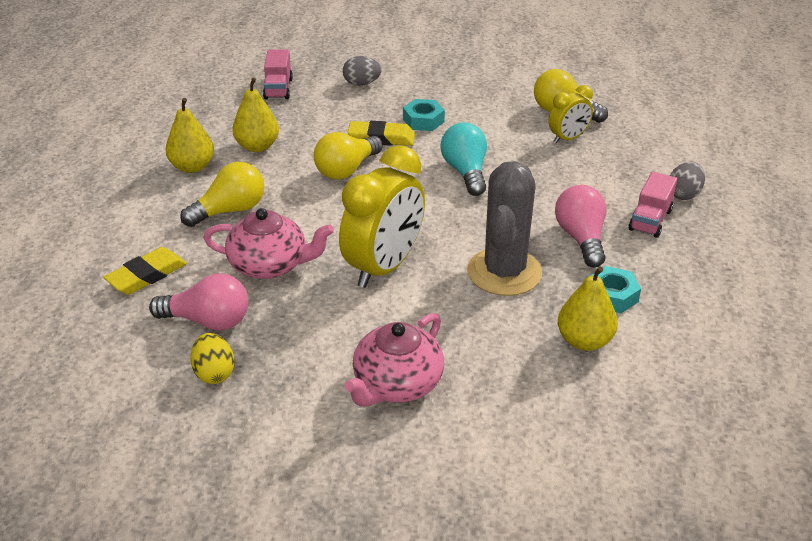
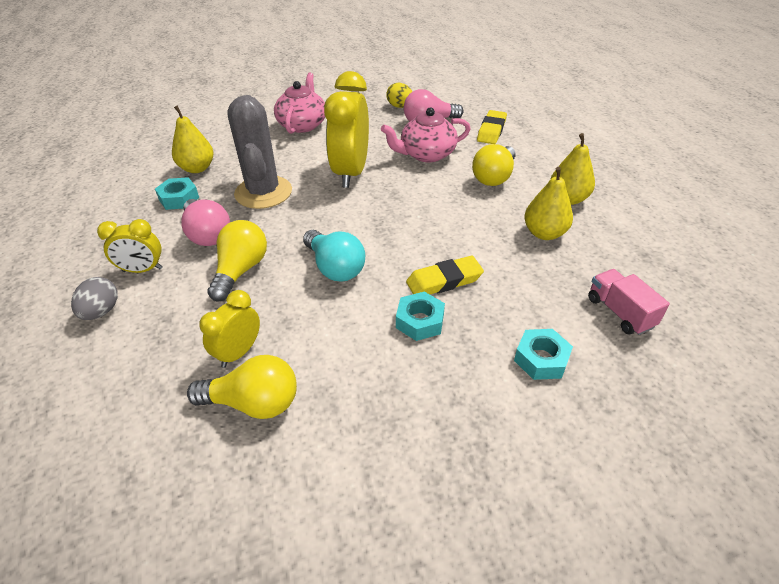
camera: 155 degrees right, 5 degrees up
(346, 169) = (444, 235): yellow light bulb -> yellow light bulb (241, 270)
(362, 84) = (541, 359): grey egg -> turquoise nut
(650, 220) = (142, 270): pink truck -> yellow clock

